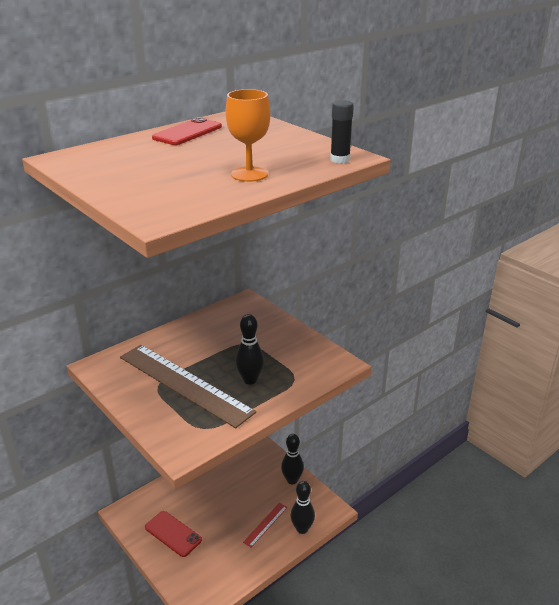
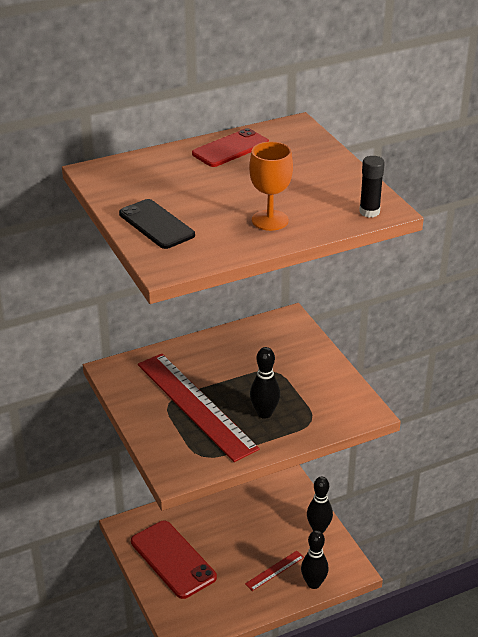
camera: 15 degrees right, 5 degrees up
(135, 189) = (156, 224): none -> black phone
(173, 534) = (173, 559): red phone -> red phone, size x1.50
(184, 384) = (195, 405): brown ruler -> red ruler

